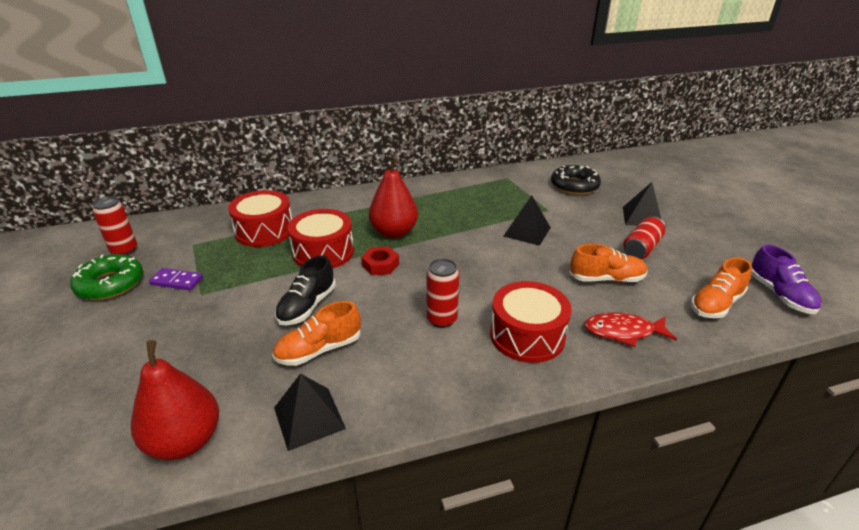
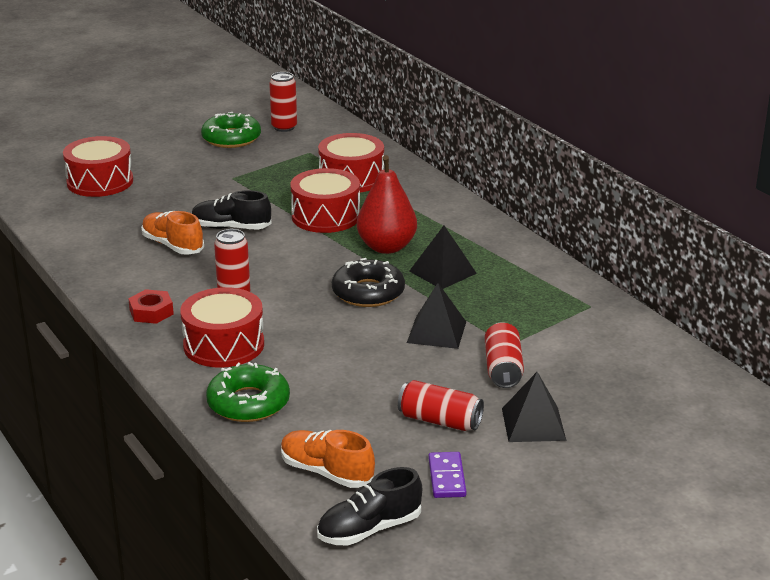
camera: 75 degrees right, 5 degrees down
(110, 398) = (100, 182): none -> red drum
(176, 281) = (246, 162): purple domino -> purple domino (446, 477)
(185, 441) = (65, 219): red pear -> none
(309, 417) = (94, 257): black pyramid -> black pyramid (443, 272)
(380, 265) = (316, 250): red nut -> red nut (151, 312)
(574, 186) = (602, 363): black donut -> black donut (368, 292)
(577, 216) = (503, 369): none -> red can
(606, 279) = (349, 392): orange shoe -> none
(623, 332) = (248, 403): red fish -> green donut
(779, 295) = (369, 529): purple shoe -> black shoe

